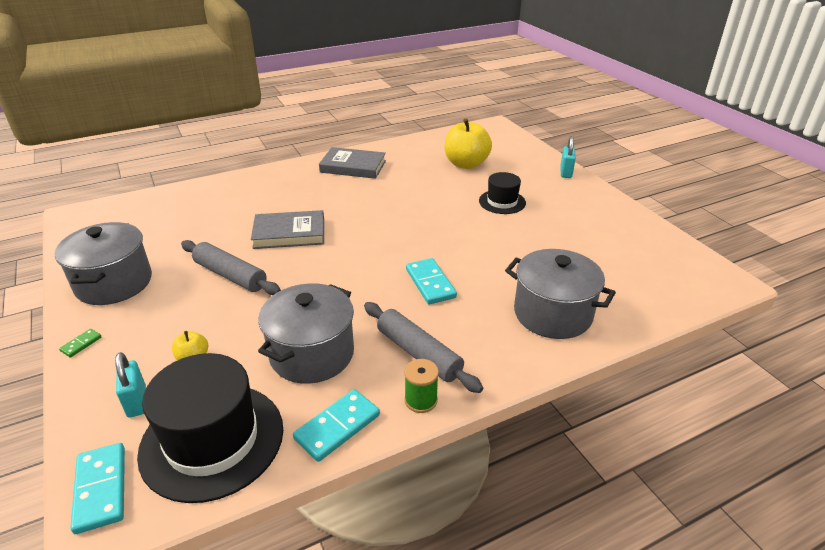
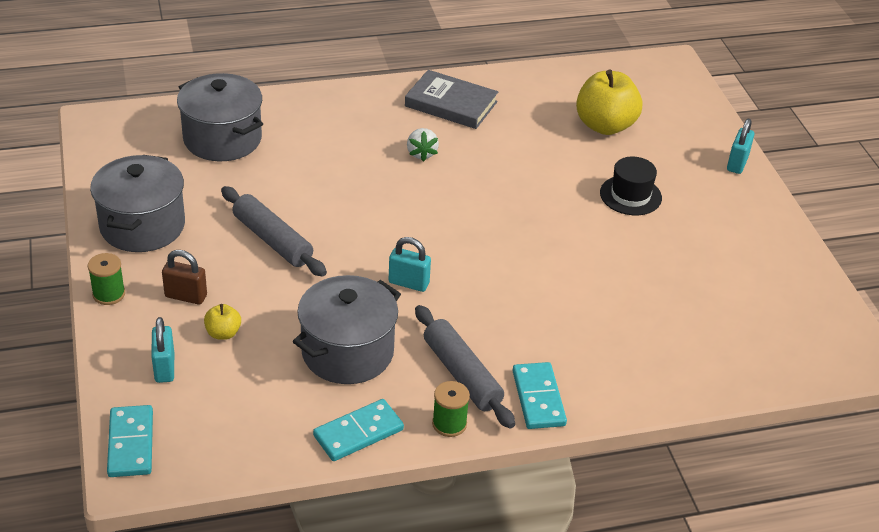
camera: 10 degrees right, 5 degrees up
(81, 344) = (109, 294): green domino -> green spool
(155, 333) = (186, 296): none -> brown padlock
(212, 440) = (235, 420): black hat -> none
(289, 233) = (349, 194): grey book -> none
(339, 199) = (421, 153): none -> white strawberry
(352, 288) = (409, 283): none -> turquoise padlock
(430, 283) = (500, 293): turquoise domino -> turquoise domino (538, 398)
(552, 314) = (629, 358): grey pot -> grey pot (222, 139)

